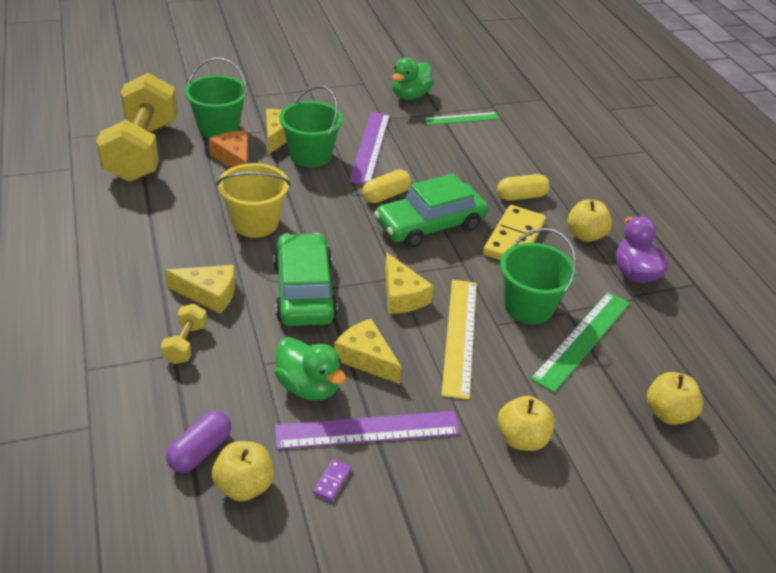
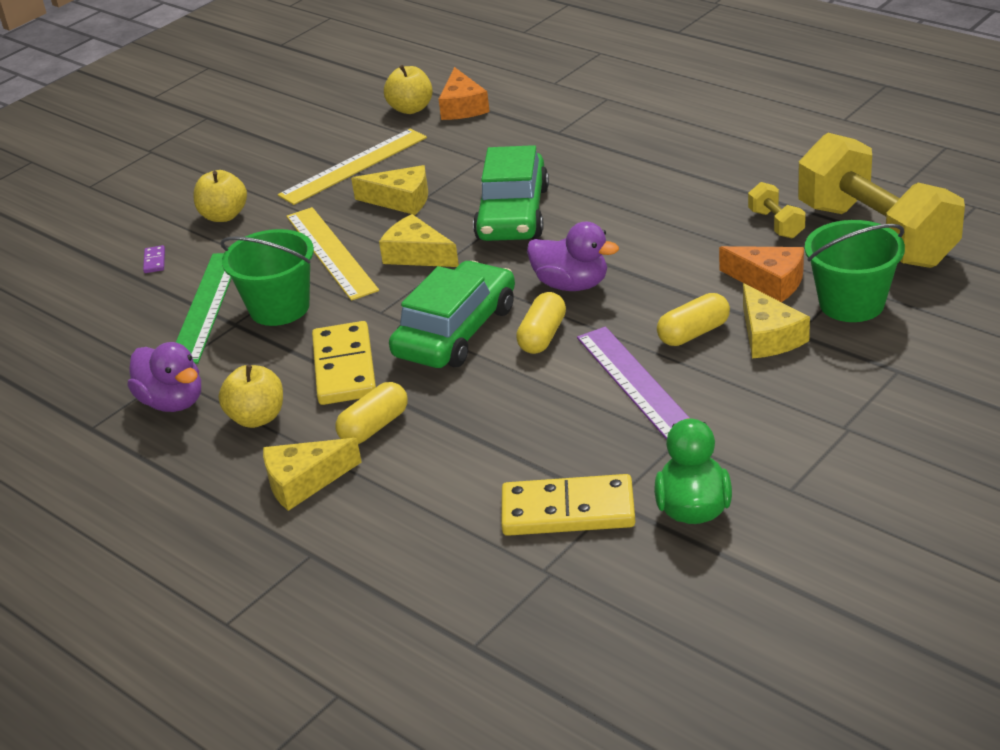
camera: 155 degrees right, 5 degrees down
(185, 344) = (559, 140): yellow dumbbell -> yellow dumbbell (776, 224)
(200, 451) = (462, 107): purple capsule -> orange cheese
(209, 294) = (592, 172): yellow cheese -> yellow cheese (304, 482)
(255, 223) = (640, 237): yellow bucket -> none
(304, 291) = (512, 213): green car -> green car turned 45 degrees clockwise
(308, 386) = (428, 165): green duck -> none
(310, 155) = (694, 333): green bucket -> yellow capsule
(332, 481) = (352, 135): purple domino -> purple domino (154, 261)
(334, 216) = (572, 285): none -> purple duck
(367, 430) = (354, 166): purple ruler -> yellow ruler
(462, 119) = (568, 511): green ruler -> yellow domino
(668, 413) = (96, 289): yellow apple -> none

